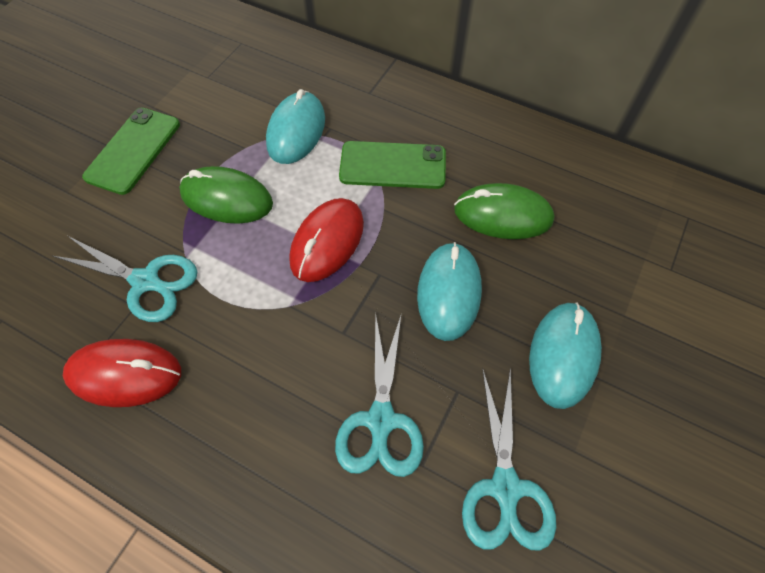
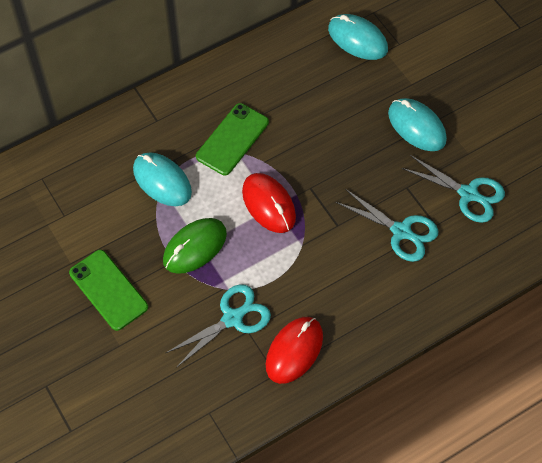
camera: 60 degrees left, 0 degrees up
(449, 292) = (345, 159): turquoise mouse -> turquoise mouse (357, 39)
(503, 215) = (310, 101): green mouse -> none

